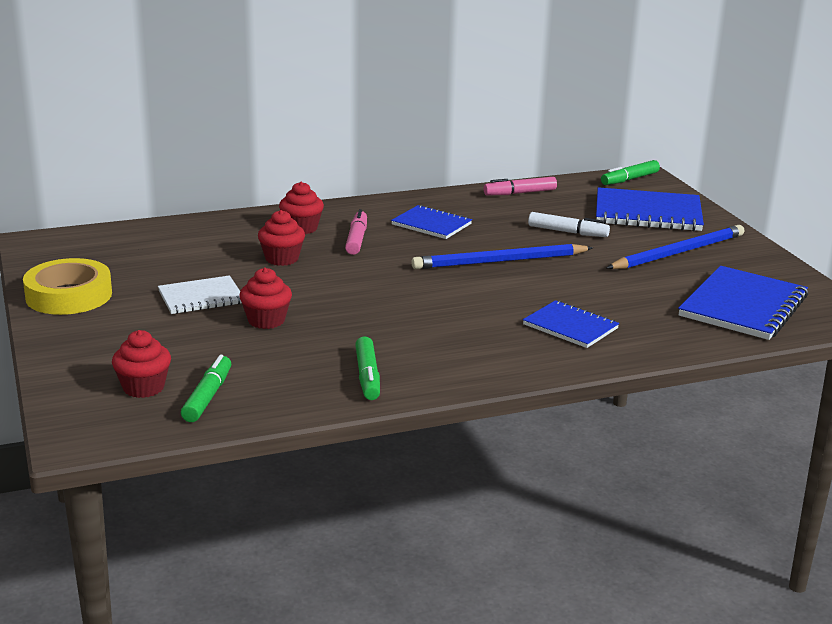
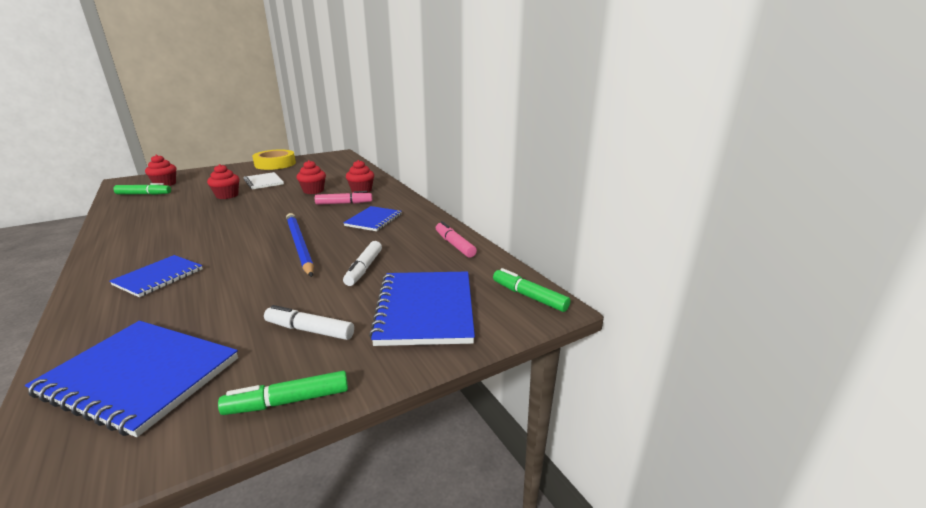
camera: 80 degrees right, 0 degrees up
(367, 376) = (134, 221): green marker -> green marker (288, 401)
(678, 252) = (309, 330): blue pencil -> white marker

